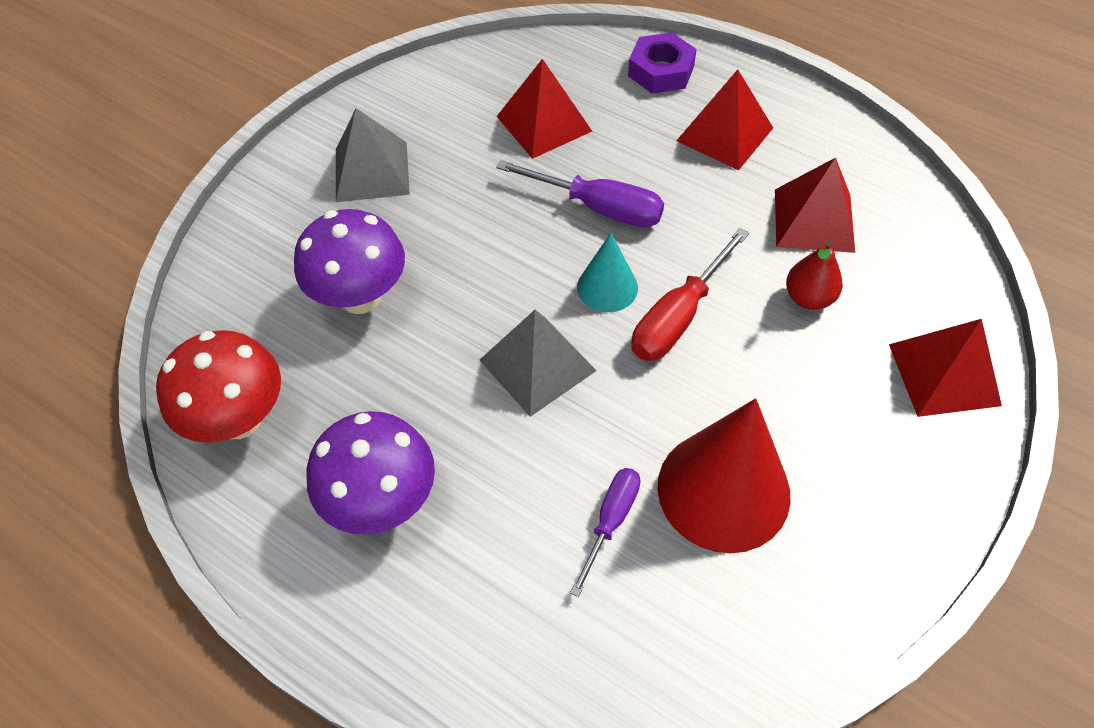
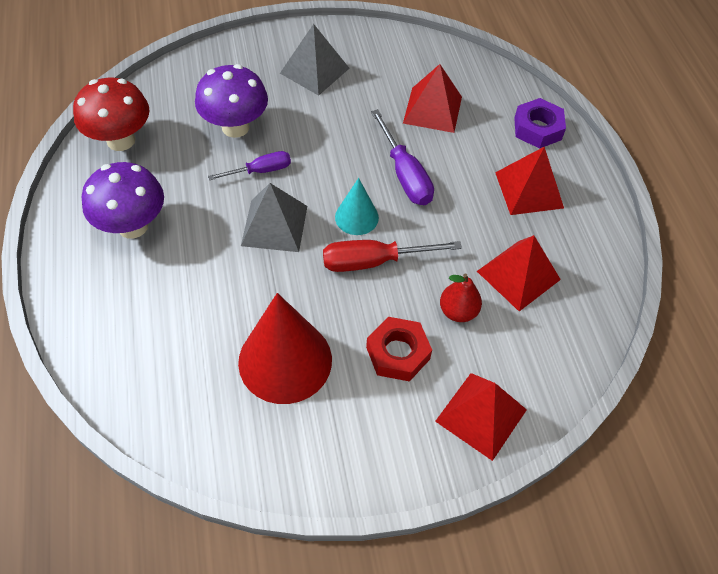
camera: 40 degrees right, 0 degrees up
(611, 521) = (215, 325): purple screwdriver -> purple screwdriver (260, 171)
(810, 384) = (398, 353): none -> red nut

